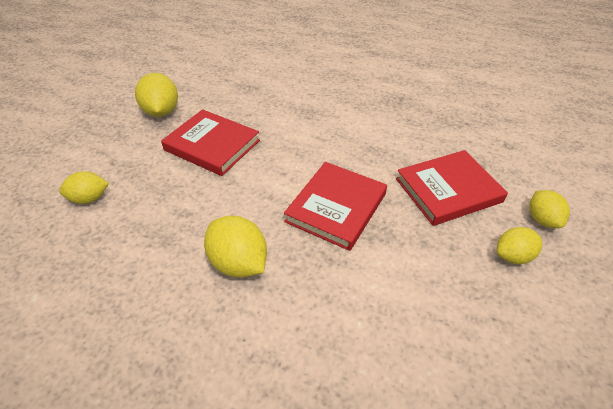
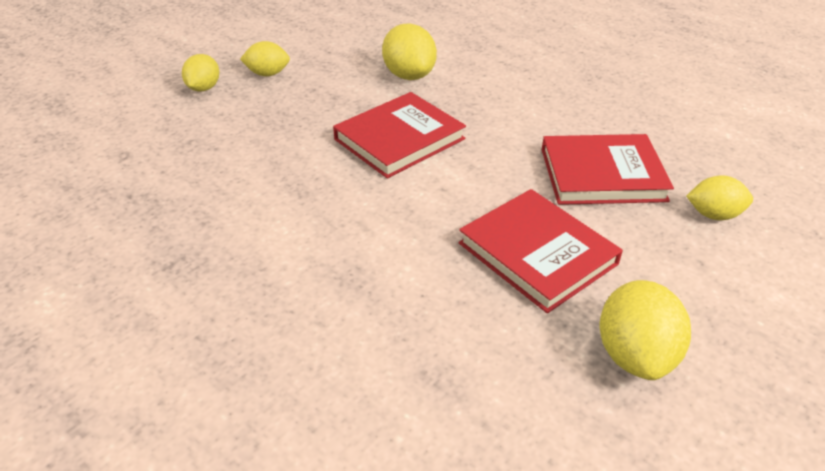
camera: 160 degrees left, 5 degrees down
(239, 263) = (523, 118): yellow lemon -> yellow lemon (409, 75)
(448, 190) = (261, 127): red book -> red book (602, 174)

